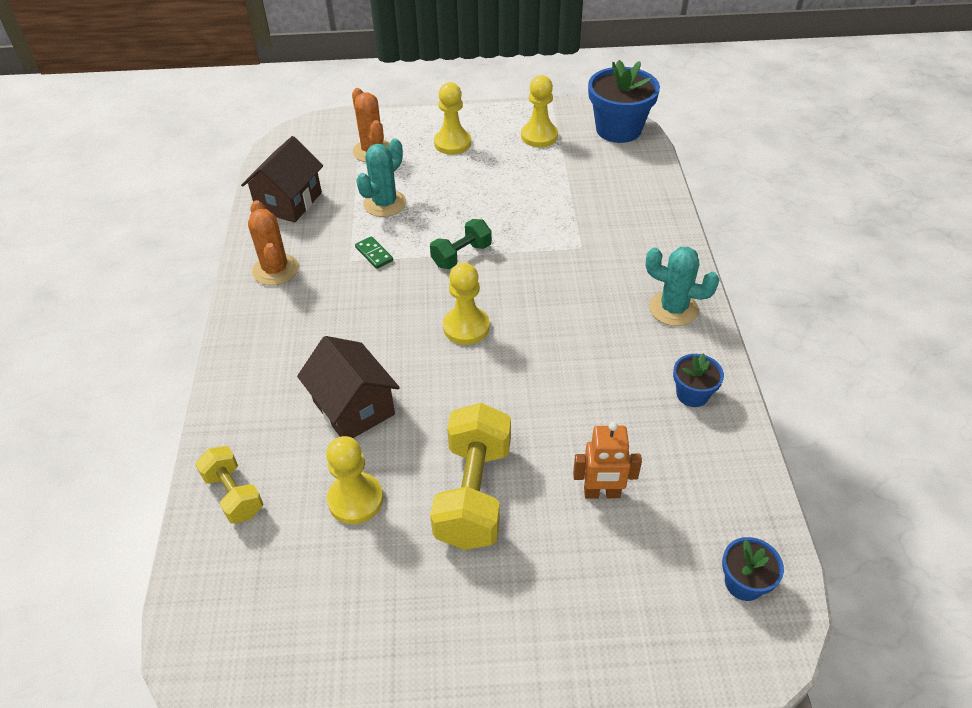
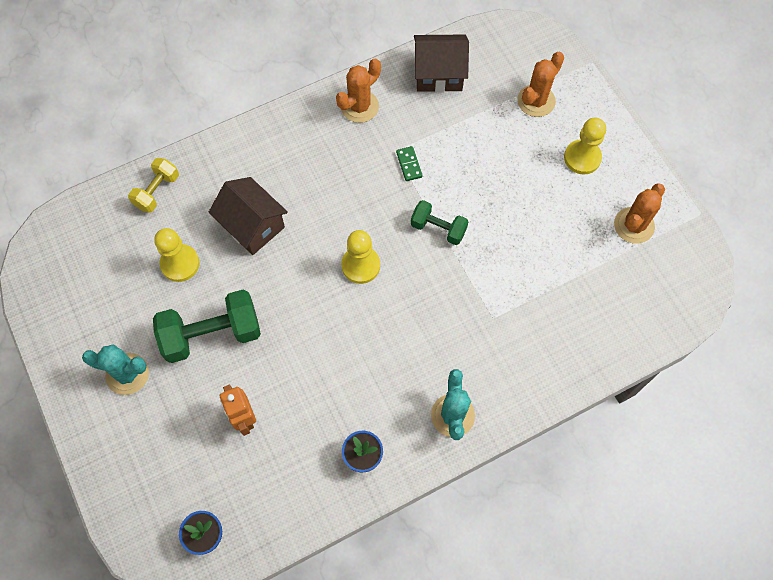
camera: 65 degrees right, 20 degrees up
(353, 408) = (252, 226): brown house -> brown house turned 75 degrees counterclockwise
(374, 254) = (409, 164): green domino -> green domino turned 45 degrees counterclockwise
(385, 203) = (472, 143): turquoise cactus -> turquoise cactus (127, 374)
(474, 493) = (212, 334): yellow dumbbell -> green dumbbell
(539, 136) = (634, 225): yellow pawn -> orange cactus
(618, 129) = (685, 292): blue flower pot -> none

